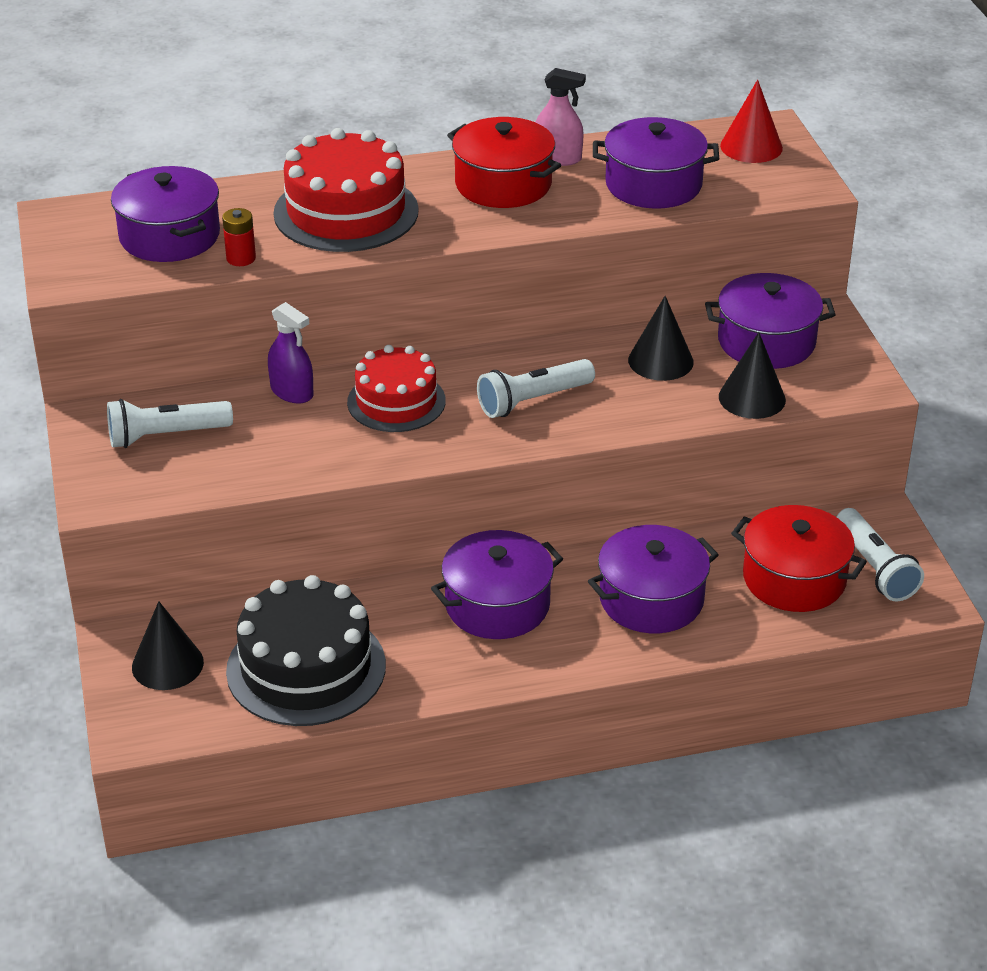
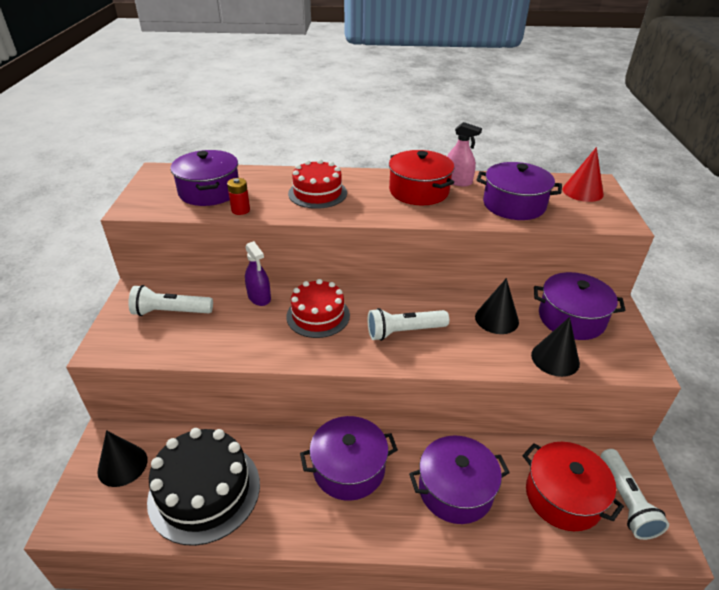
camera: 15 degrees right, 0 degrees up
(346, 212) = (317, 193): red cake -> red cake, size x0.66

